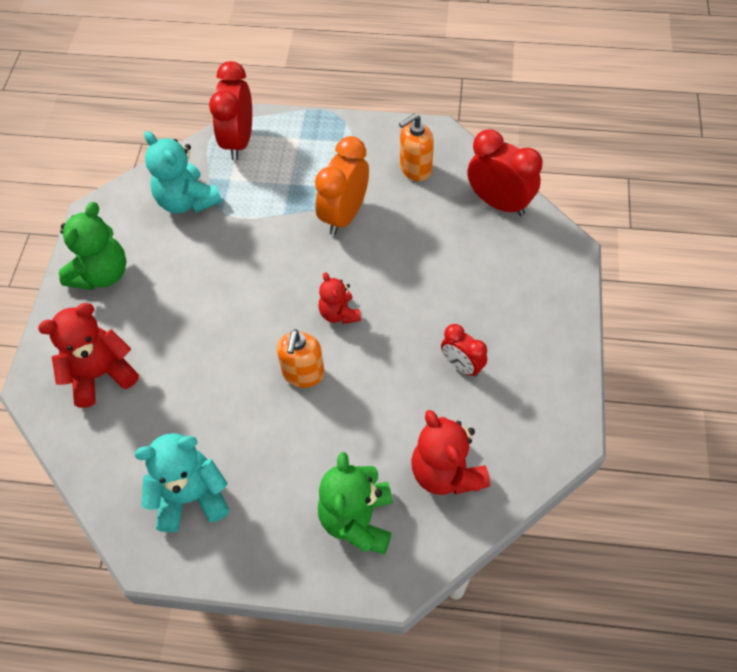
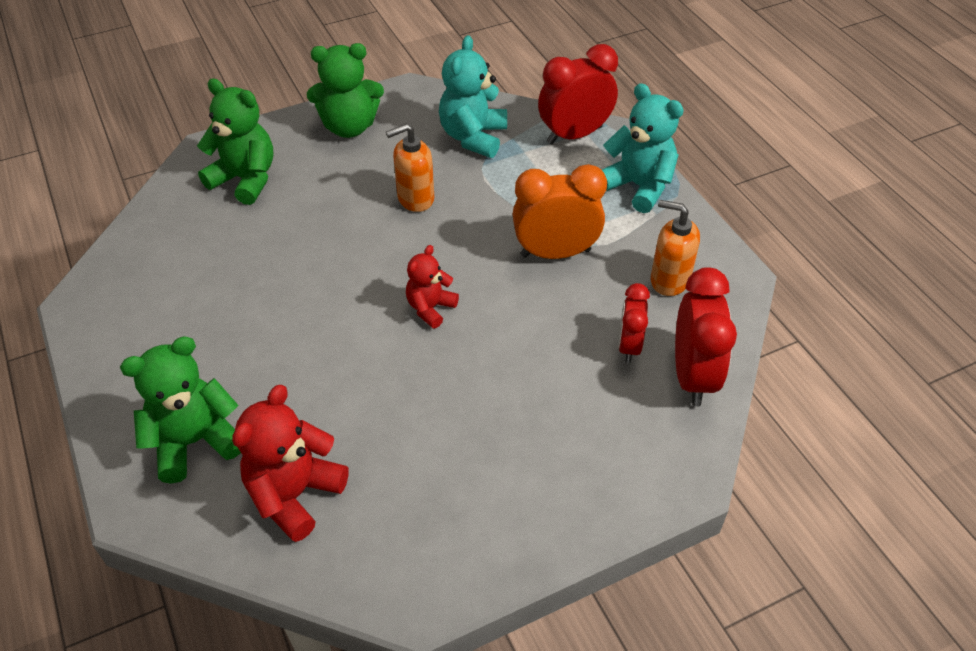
camera: 55 degrees right, 10 degrees down
(100, 374) = (245, 179): red teddy bear -> green teddy bear
(191, 497) = (154, 301): turquoise teddy bear -> turquoise teddy bear (638, 186)
(303, 374) = (338, 315): orange soap dispenser -> orange soap dispenser (415, 198)
(461, 366) = (440, 445): red clock -> red clock (629, 346)

